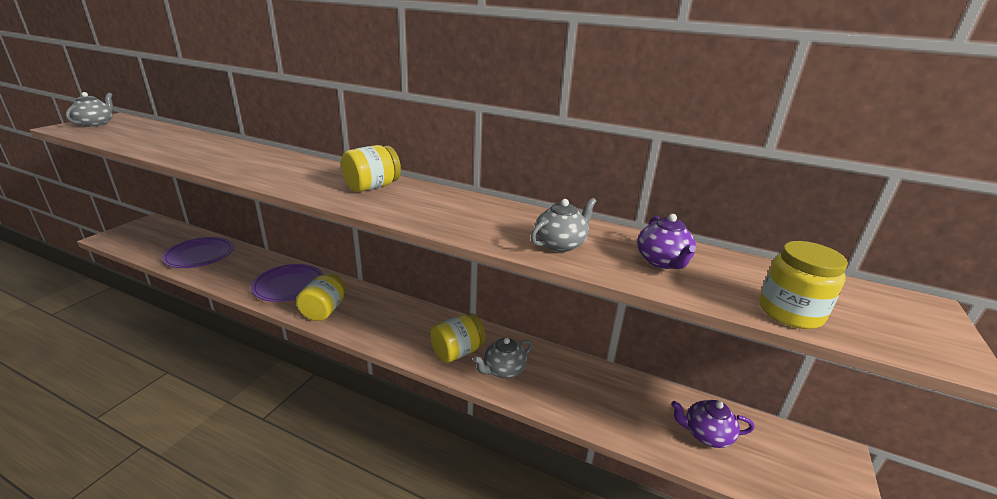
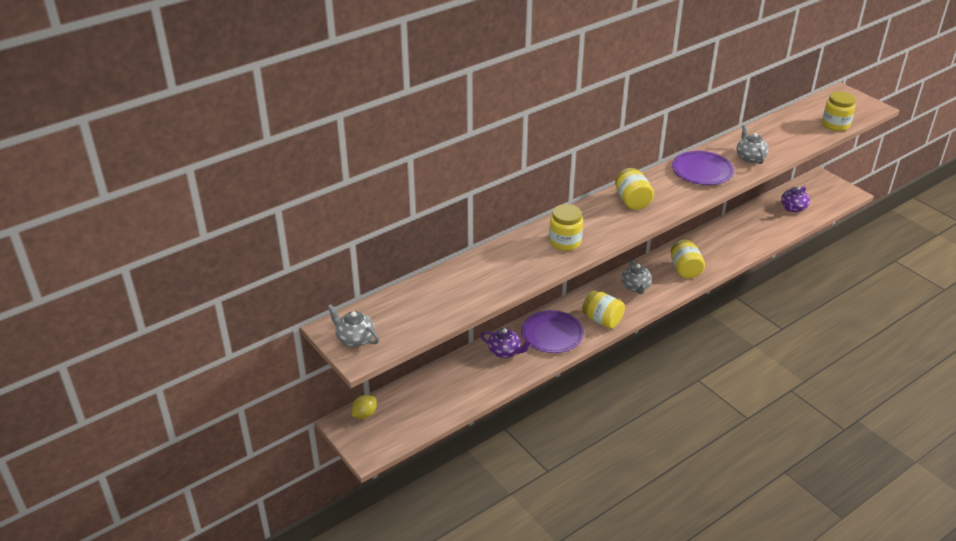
camera: 60 degrees left, 10 degrees up
(160, 227) = (364, 414): none -> yellow lemon
(199, 255) = (458, 385): purple plate -> purple plate (702, 171)
(266, 167) = (565, 242): none -> yellow jar
(503, 370) = (712, 257): grey teapot -> grey teapot (635, 287)
(662, 262) = (781, 136): purple teapot -> purple teapot (505, 352)

